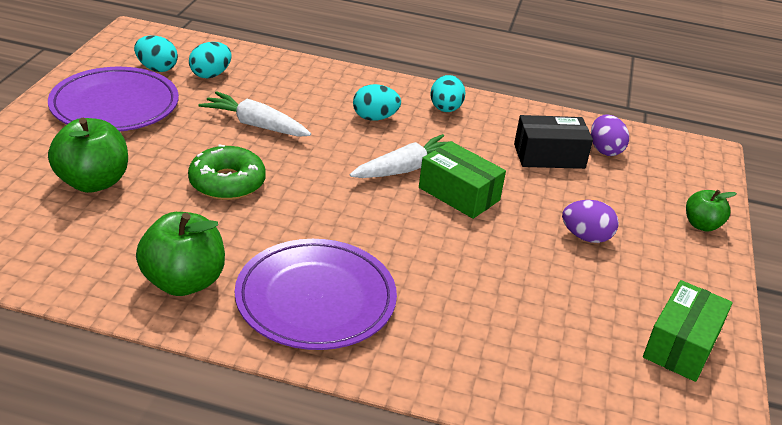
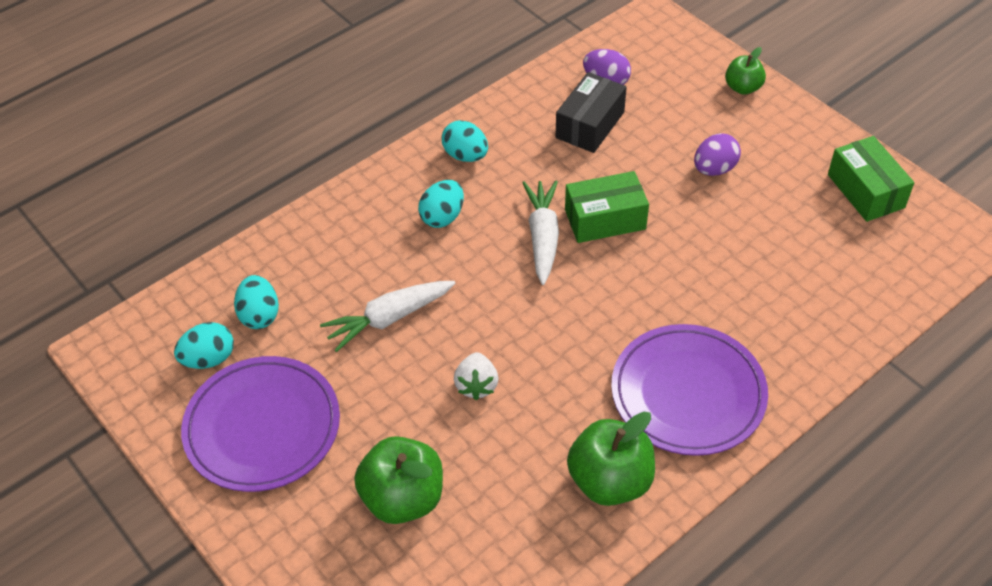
camera: 50 degrees left, 15 degrees up
(227, 183) = (476, 385): green donut -> white strawberry

